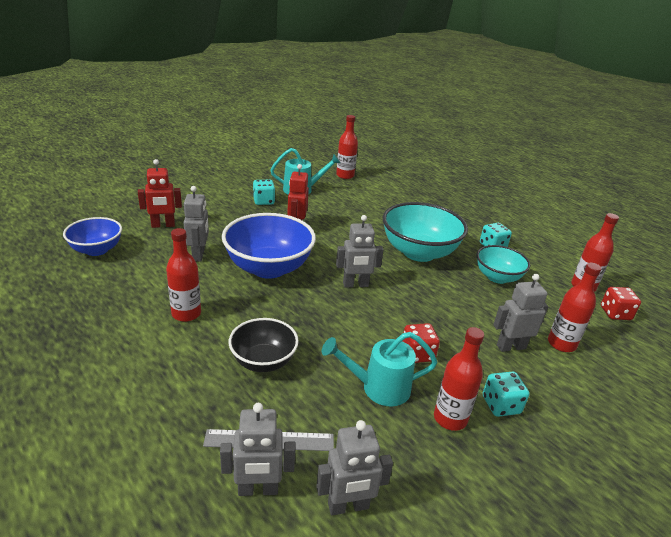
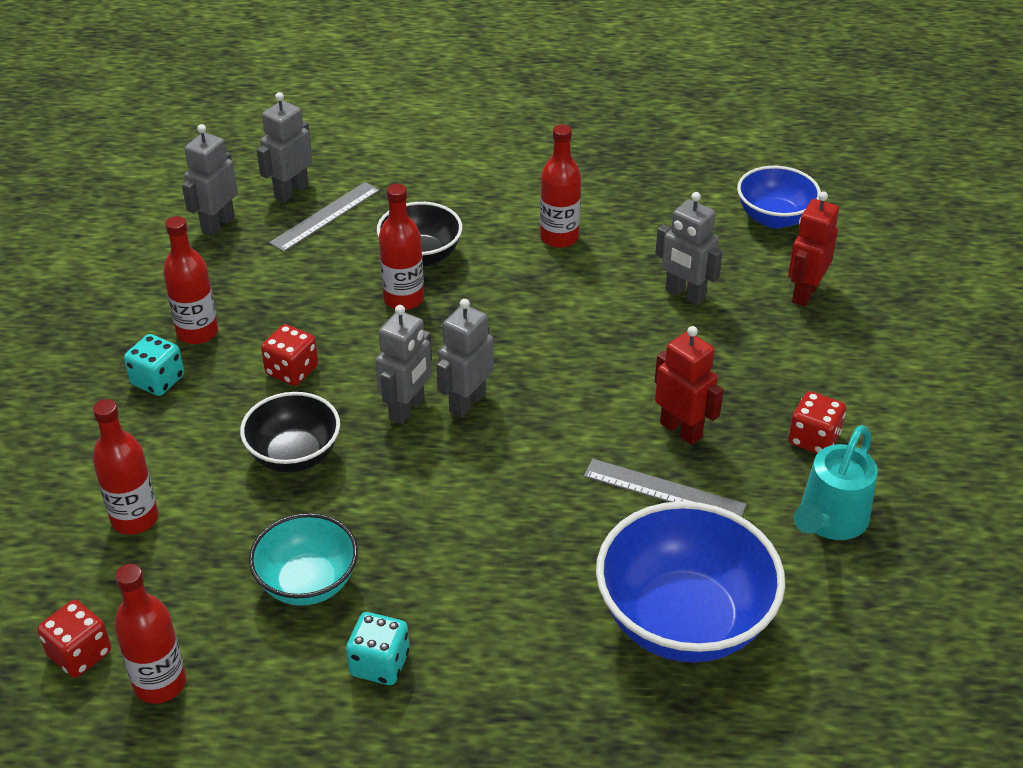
camera: 135 degrees right, 10 degrees up
(263, 201) = (813, 439): turquoise dice -> red dice
(268, 268) = (590, 342): blue bowl -> blue bowl (683, 621)
(333, 221) = (664, 490): none -> grey ruler
(345, 175) = (859, 642): red bottle -> red bottle (403, 299)
(378, 388) = (291, 310): turquoise watering can -> none
(419, 252) = (468, 535): turquoise bowl -> none
(458, 318) = (294, 455): none -> black bowl
(511, 347) = (197, 462): grey robot -> grey robot (407, 409)

